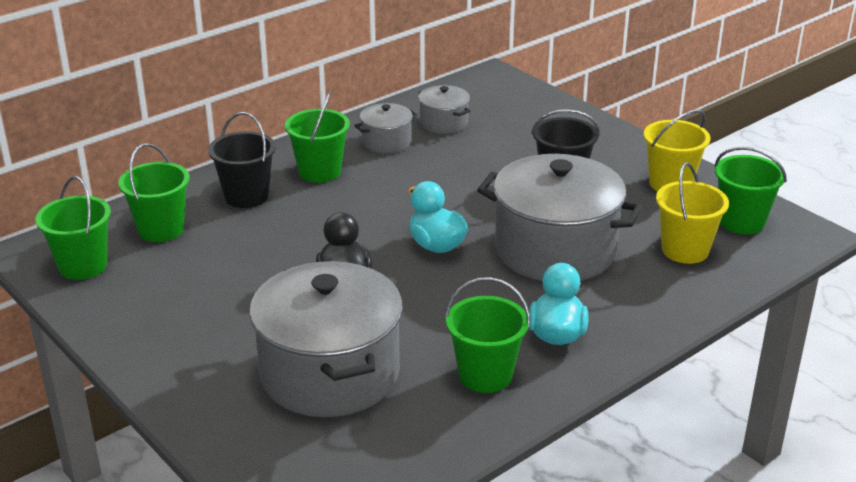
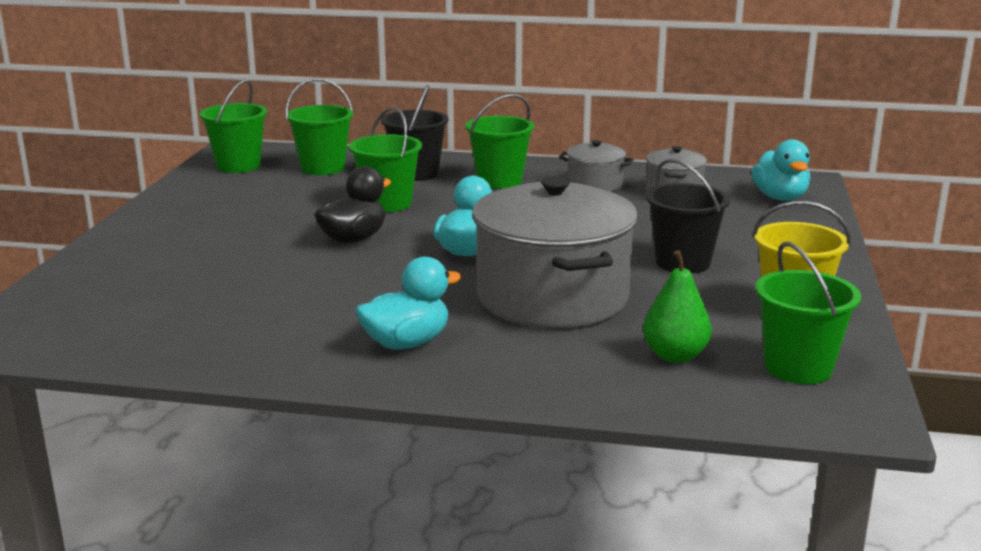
camera: 50 degrees right, 10 degrees down
(330, 373) = (210, 278): grey pot -> none
(485, 375) = (291, 334): green bucket -> green bucket (387, 203)
(508, 97) = (780, 198): none -> turquoise duck
(685, 250) = (675, 356): yellow bucket -> green pear

